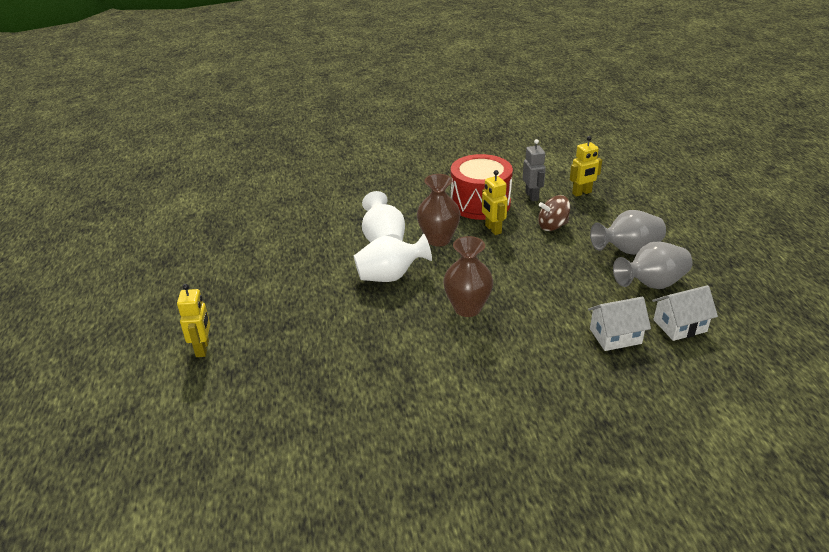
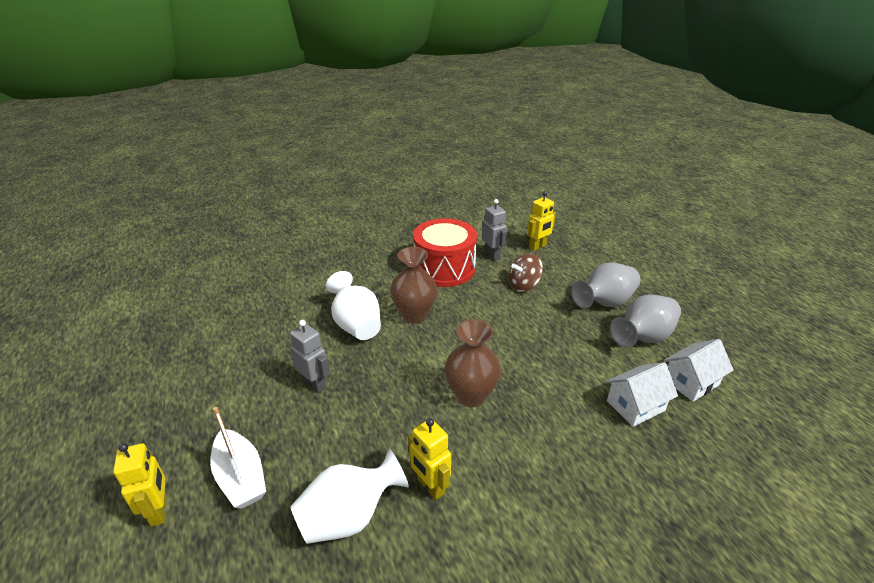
camera: 15 degrees left, 0 degrees up
(265, 337) = (240, 477): none -> white boat
(336, 282) = (314, 384): none -> grey robot
(390, 276) = (374, 368): white vase -> white vase (349, 517)
(493, 229) = (466, 296): yellow robot -> yellow robot (430, 486)

